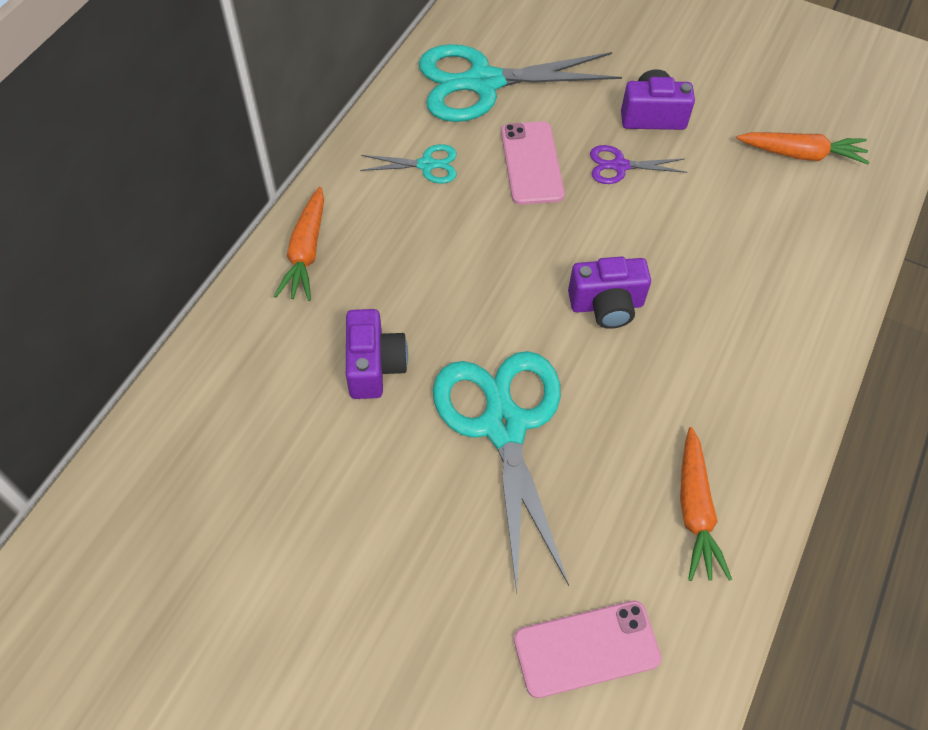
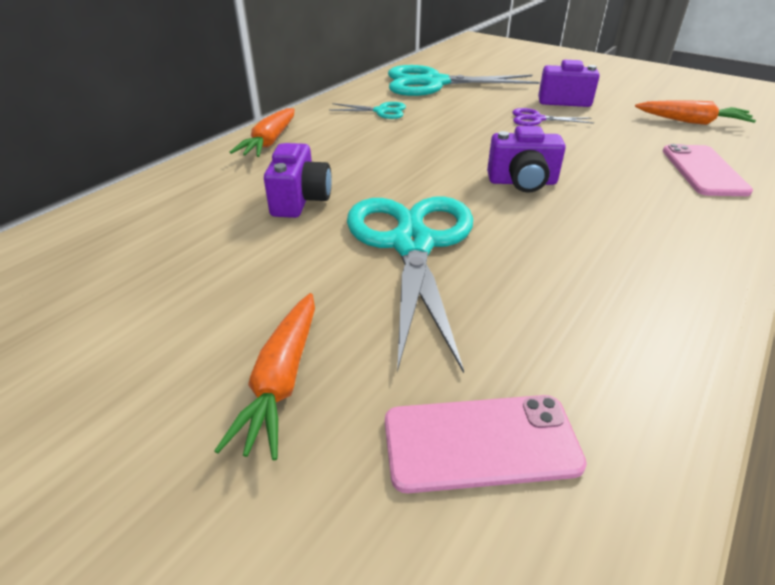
camera: 10 degrees right, 20 degrees down
(531, 163) = (464, 114): pink phone -> pink phone (703, 171)
(695, 510) = (620, 323): orange carrot -> orange carrot (282, 380)

